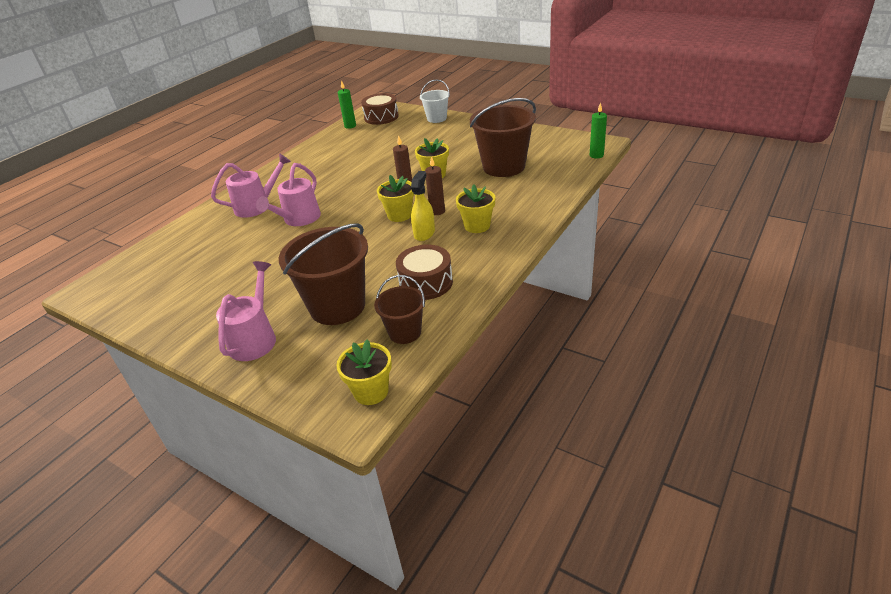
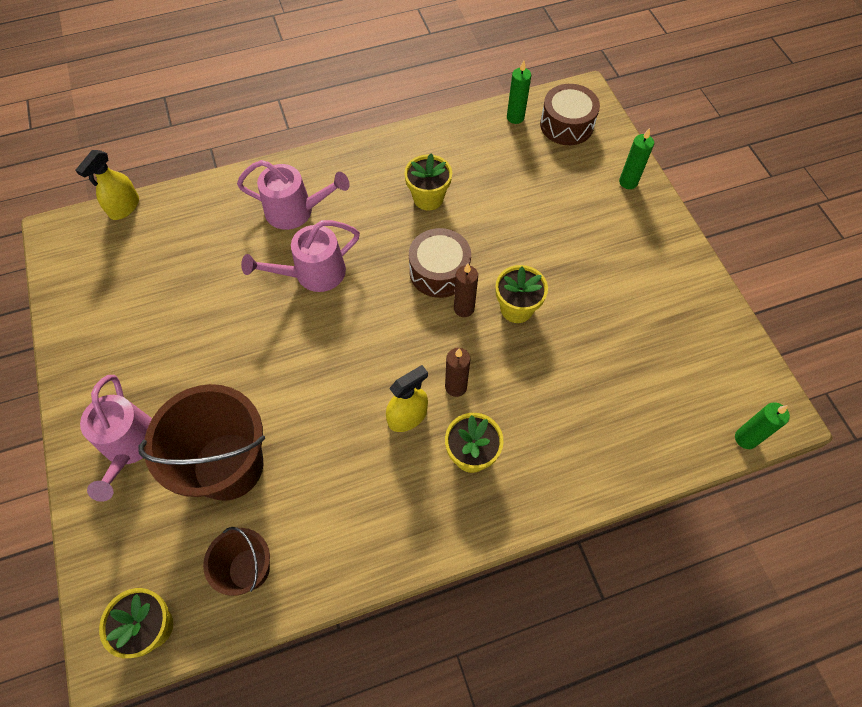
camera: 35 degrees right, 25 degrees up
(126, 258) = (124, 207): none -> yellow spray bottle
(255, 338) = (129, 446): pink watering can -> pink watering can turned 120 degrees clockwise
(399, 215) = (412, 357): yellow flower pot -> yellow flower pot (428, 198)
(426, 283) = (334, 507): brown drum -> brown drum (439, 271)
(436, 118) = (628, 182): white bucket -> green candle
(504, 167) = (609, 362): brown bucket -> none

